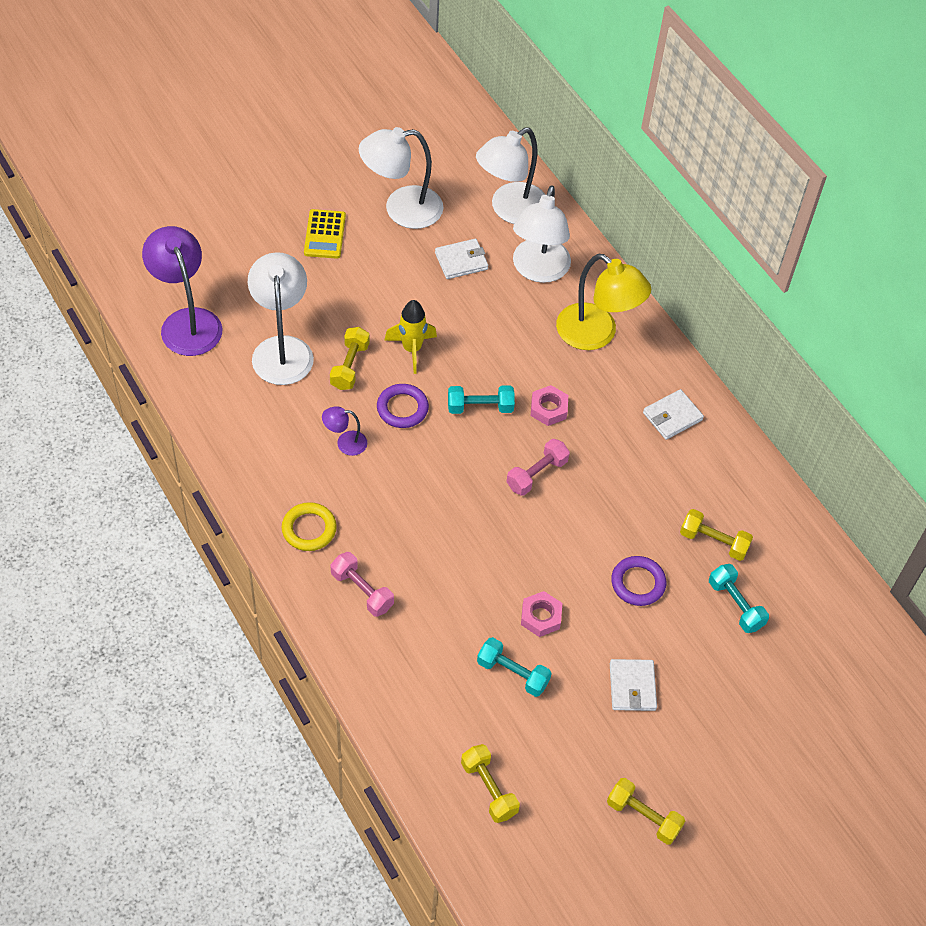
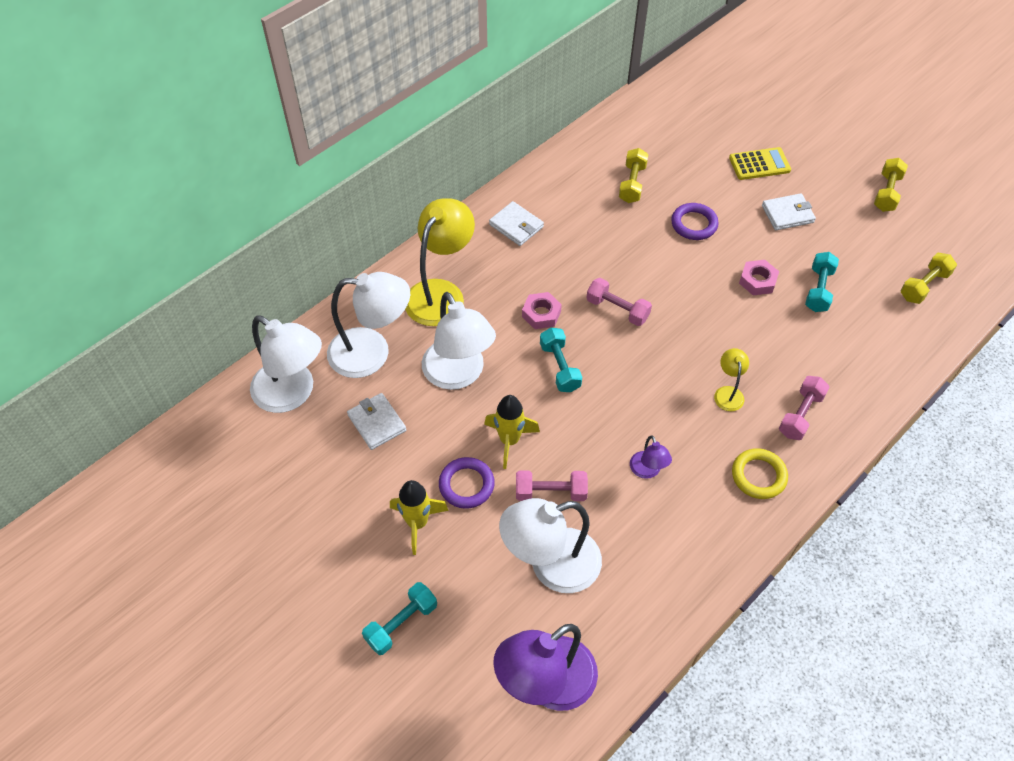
camera: 100 degrees left, 0 degrees up
(324, 234) = (371, 569): yellow calculator -> yellow calculator (759, 164)
(350, 366) = (550, 492): yellow dumbbell -> pink dumbbell
(354, 270) = (417, 523): none -> yellow rocket
(401, 209) = (314, 498): white lamp -> white lamp (458, 375)
(402, 408) = (586, 431): purple ring -> purple ring (466, 485)
(407, 537) = (728, 393): none -> yellow lamp
(735, 605) = (683, 164): turquoise dumbbell -> turquoise dumbbell (401, 623)

